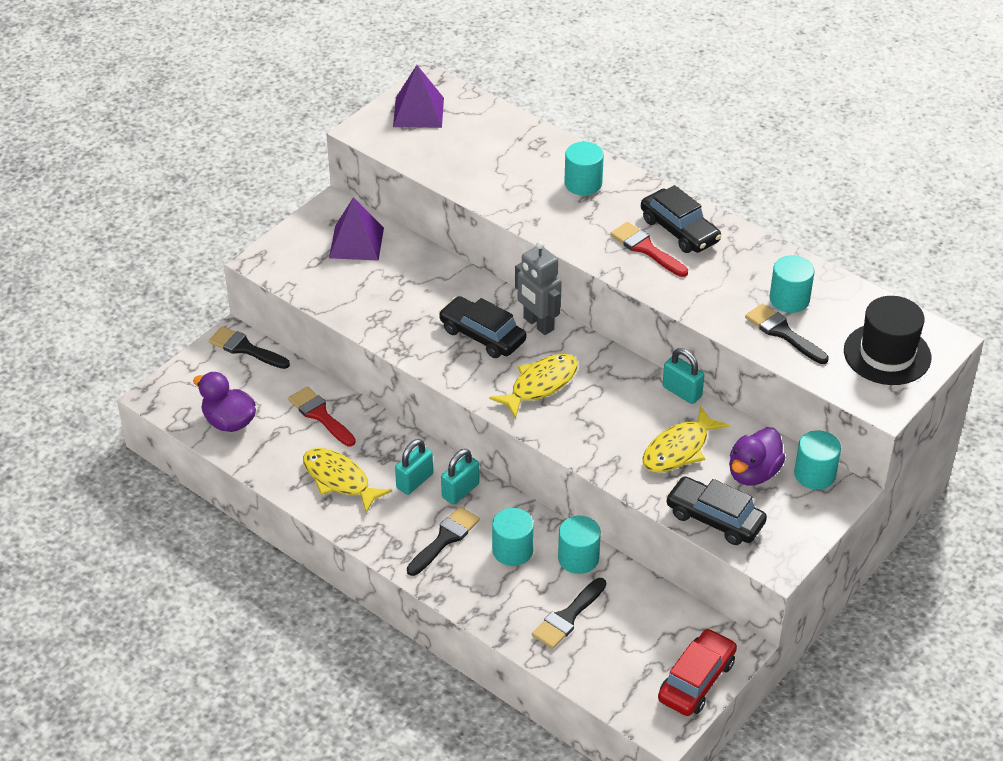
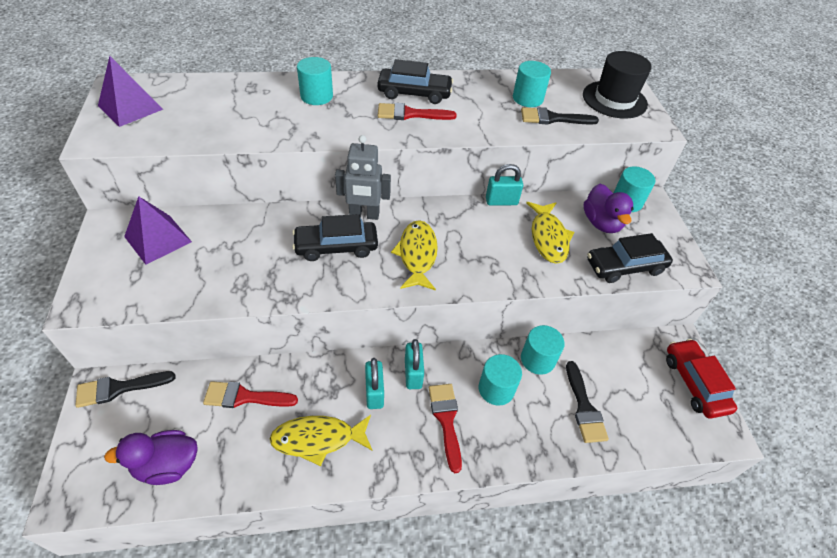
camera: 50 degrees left, 5 degrees up
(445, 539) = (446, 420): black brush -> red brush

